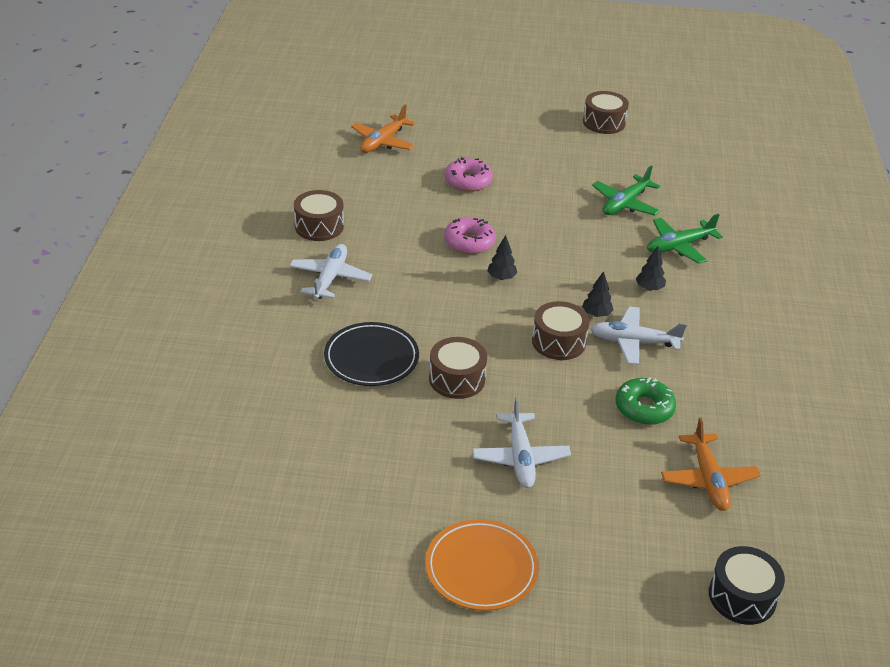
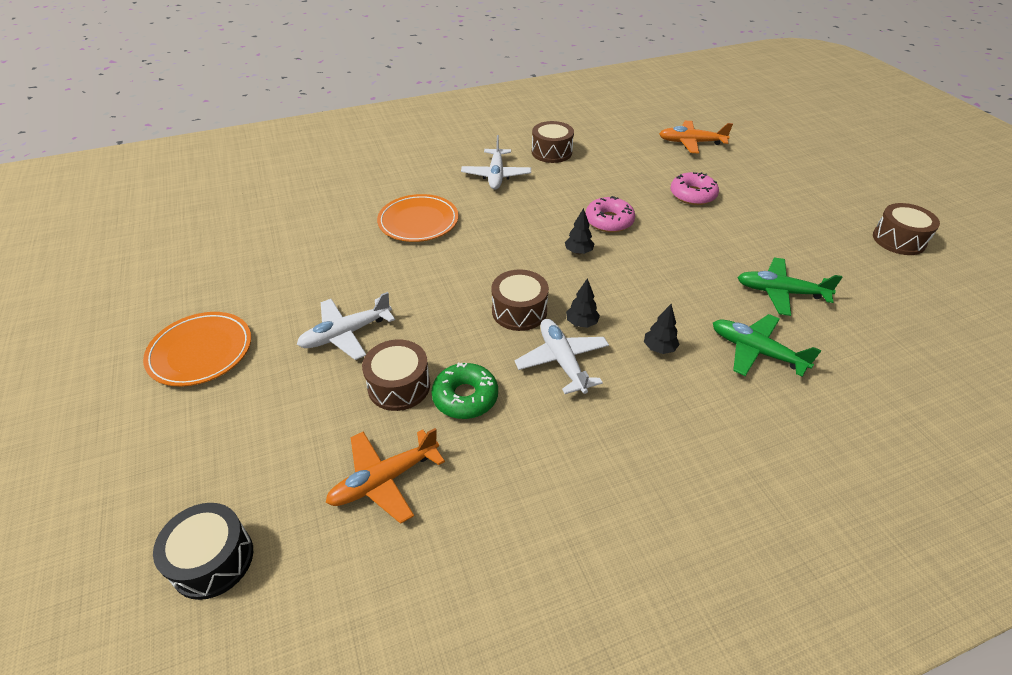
camera: 65 degrees right, 5 degrees up
(330, 278) = (496, 175): white plane -> white plane turned 105 degrees clockwise
(371, 358) = (418, 221): black plate -> orange plate
(457, 379) = (424, 269): brown drum -> brown drum (399, 386)

